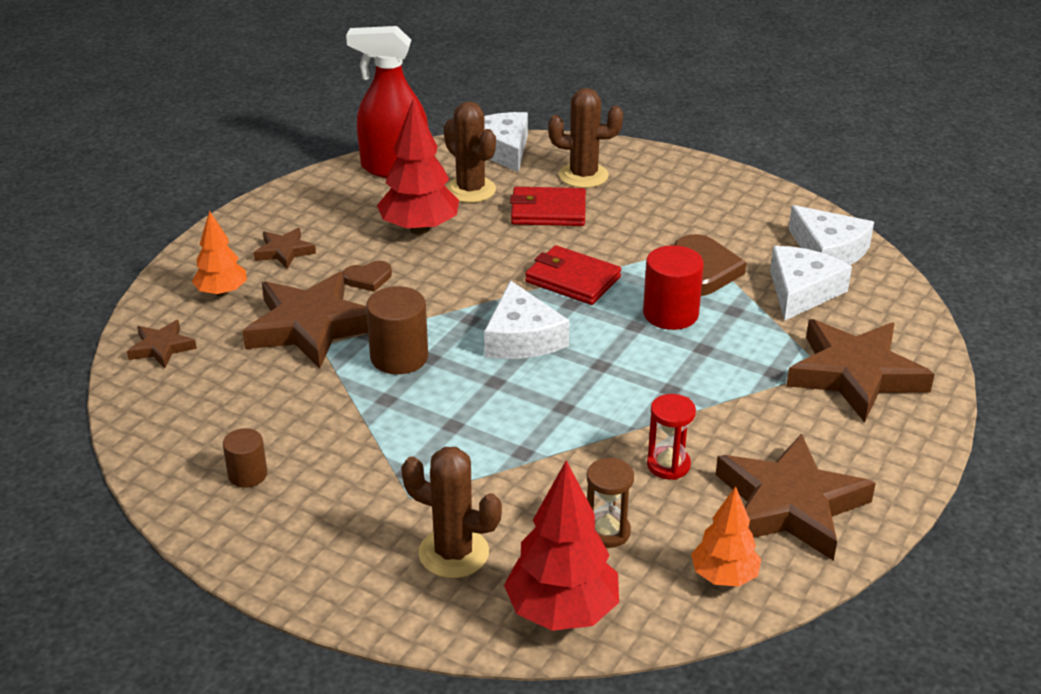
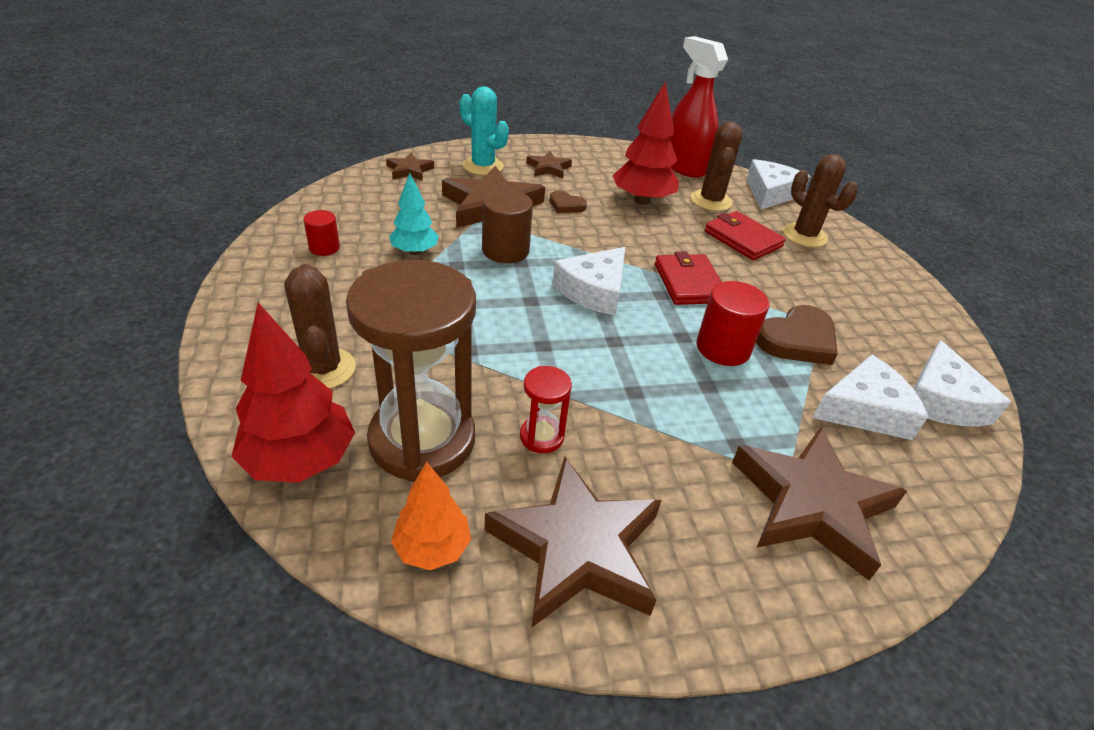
camera: 45 degrees right, 5 degrees up
(222, 292) = (483, 166): orange tree -> turquoise cactus
(247, 475) = (324, 248): brown cylinder -> red cylinder
(330, 416) = (414, 252): none -> turquoise tree
(607, 532) = (422, 440): brown hourglass -> brown hourglass, size x2.30

